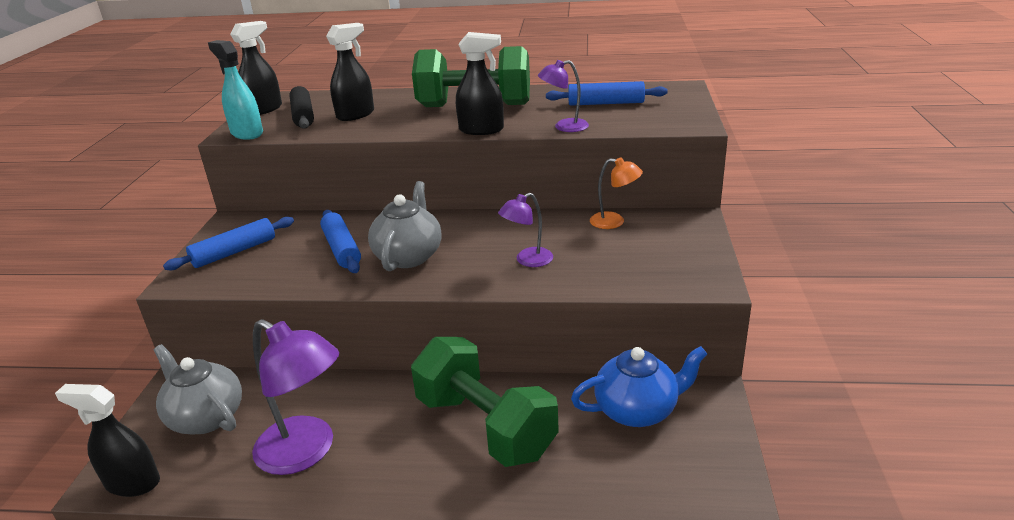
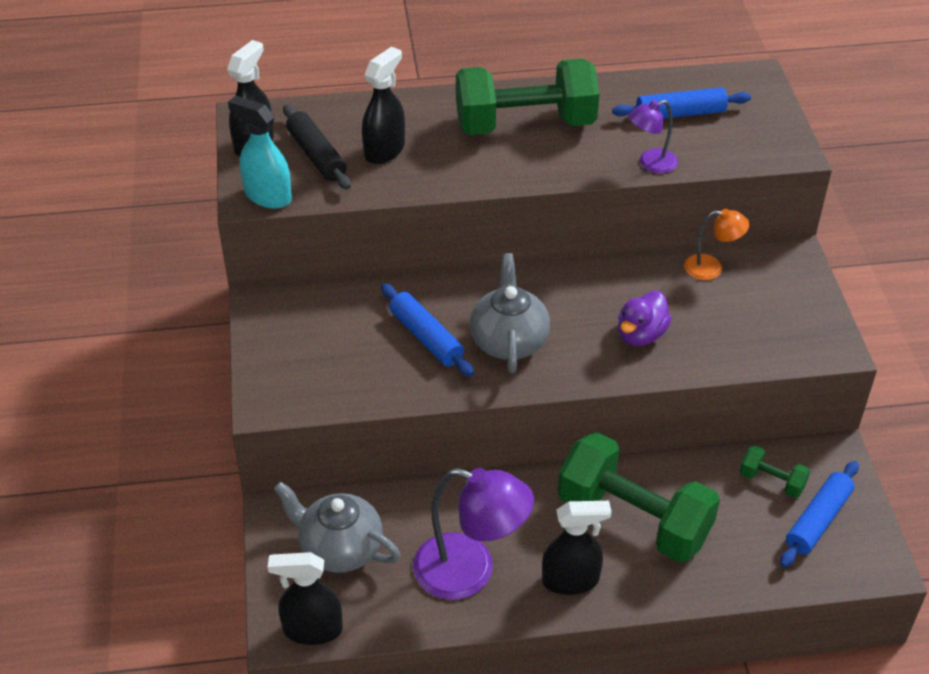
camera: 15 degrees left, 15 degrees up
(234, 252) = (300, 354): blue rolling pin -> blue rolling pin (817, 520)
(481, 130) = (557, 174): black spray bottle -> black spray bottle (571, 580)
(527, 260) = (641, 335): purple lamp -> purple duck
(637, 410) = (772, 481): blue teapot -> green dumbbell

